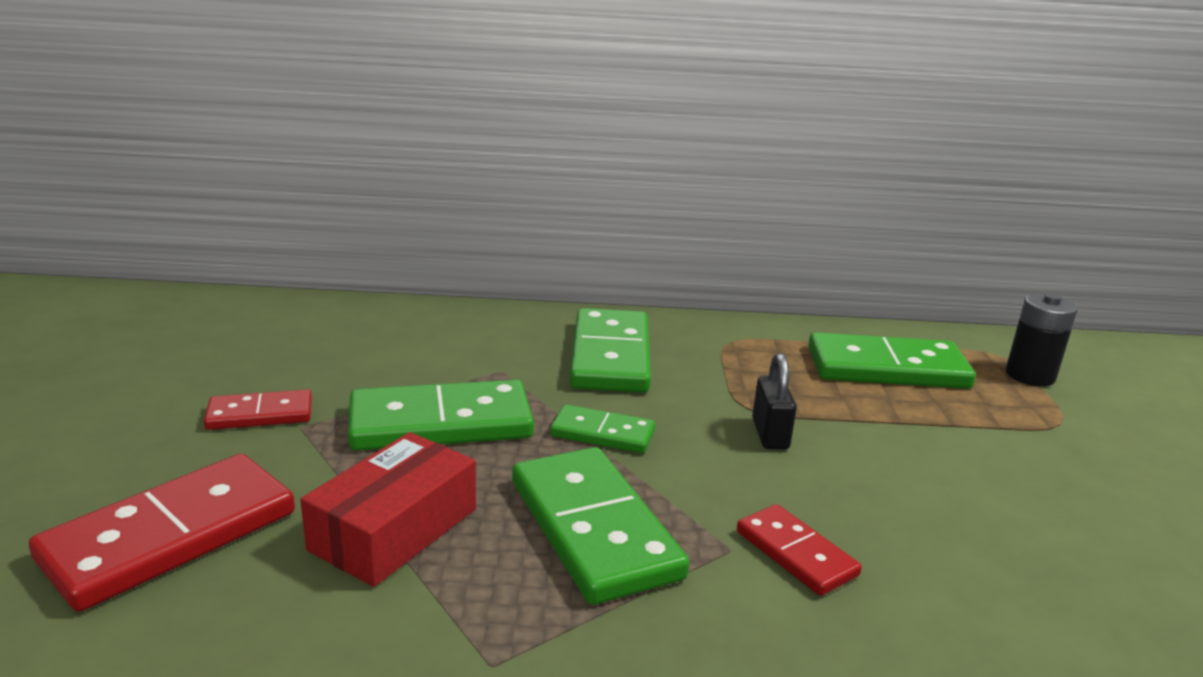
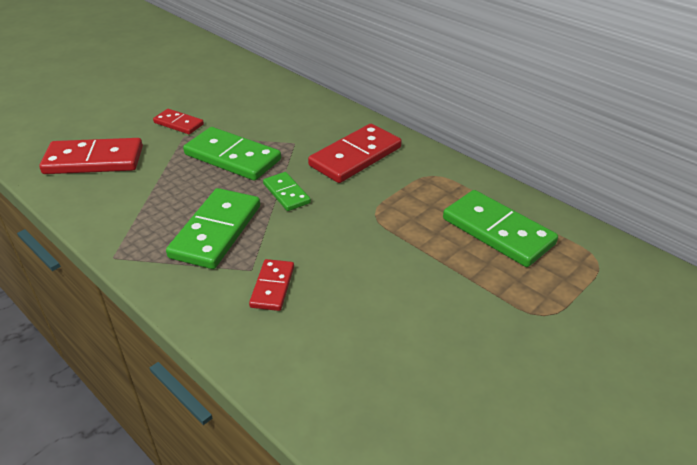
camera: 45 degrees right, 15 degrees up
(394, 529) = (154, 193): red box -> none
(611, 356) = (355, 157): green domino -> red domino
(770, 434) = (360, 232): black padlock -> none
(1030, 376) = (589, 281): black battery -> none

